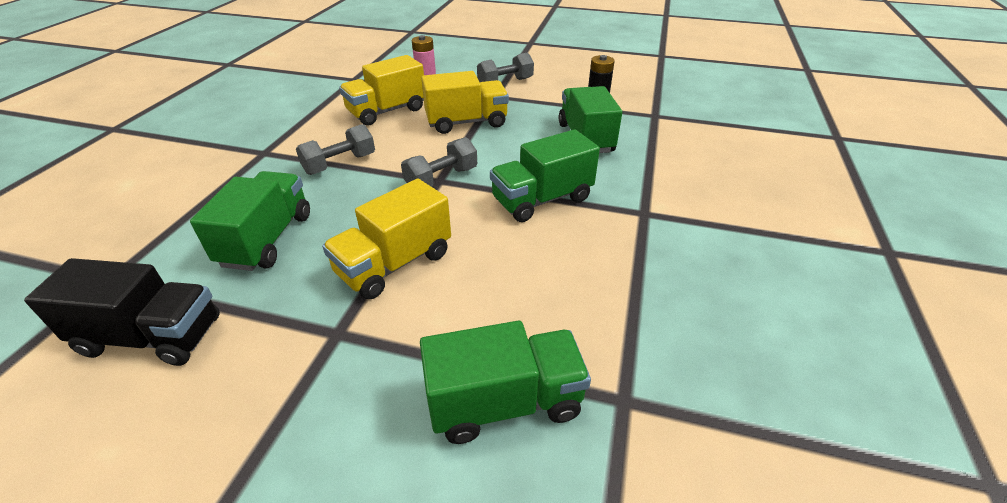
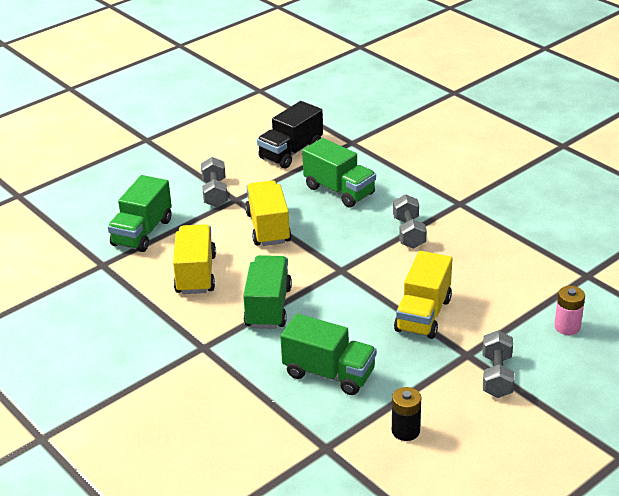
camera: 125 degrees right, 5 degrees down
(387, 111) = (487, 276): yellow truck -> yellow truck (196, 274)
(441, 179) = (341, 272): grey dumbbell -> grey dumbbell (215, 193)

